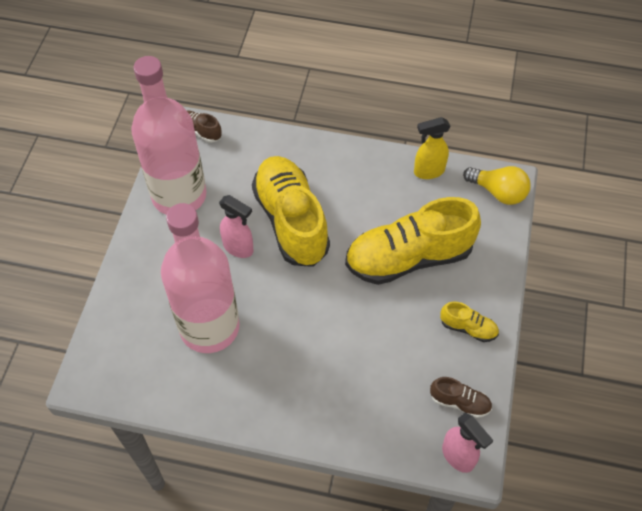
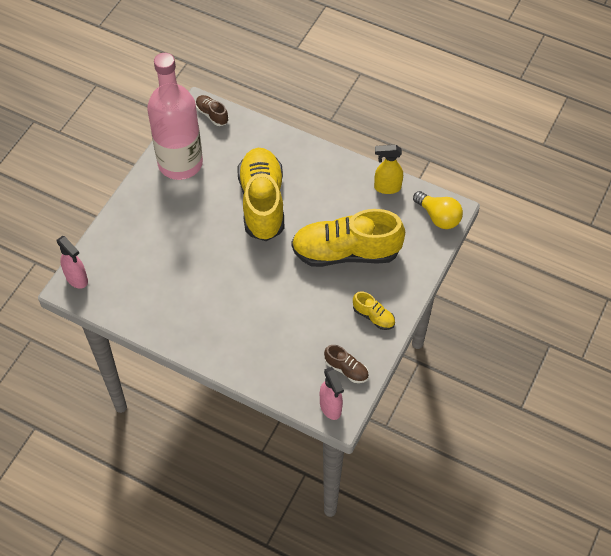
camera: 15 degrees right, 0 degrees up
(209, 327) = (173, 269): pink bottle -> none
(238, 248) = (214, 214): pink spray bottle -> pink spray bottle (77, 279)

